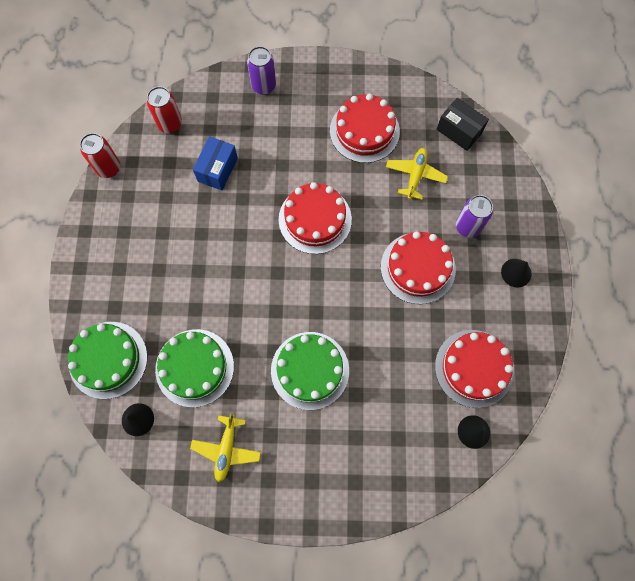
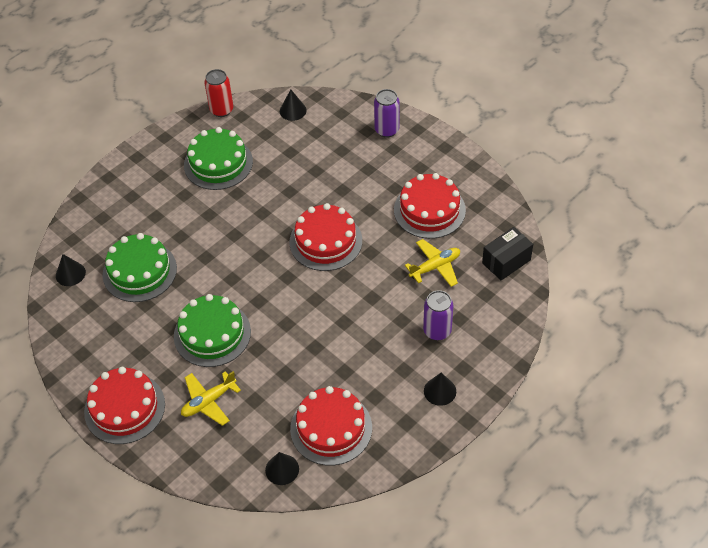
camera: 45 degrees right, 20 degrees down
(108, 359) = (93, 224): green cake -> green cake (218, 163)
(170, 124) = (293, 110): red can -> black cone
(217, 169) = (293, 161): blue box -> none
(226, 449) = (103, 337): yellow plane -> yellow plane (209, 401)
(418, 268) = (365, 329): red cake -> red cake (124, 408)
(459, 131) = (506, 261): black box -> black box turned 60 degrees clockwise

